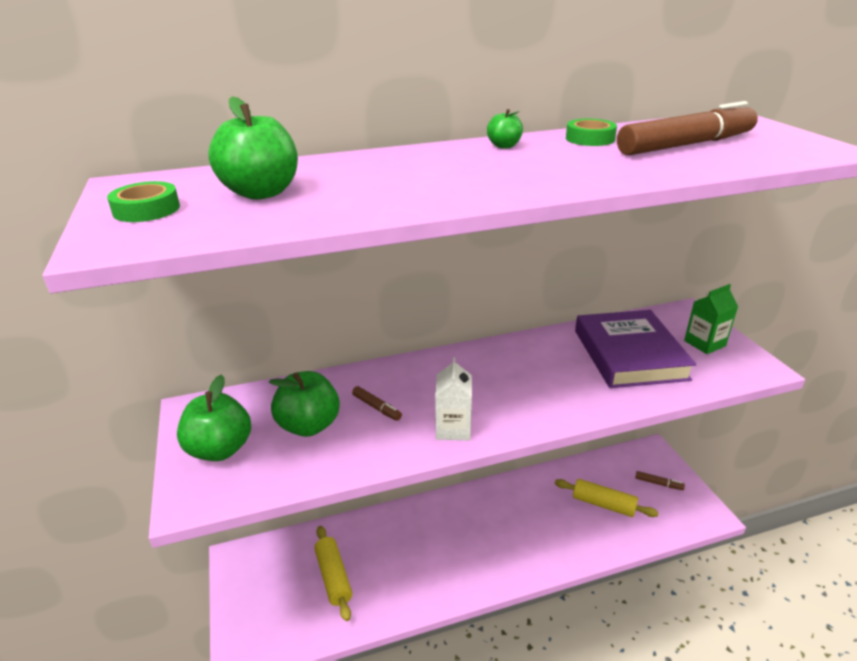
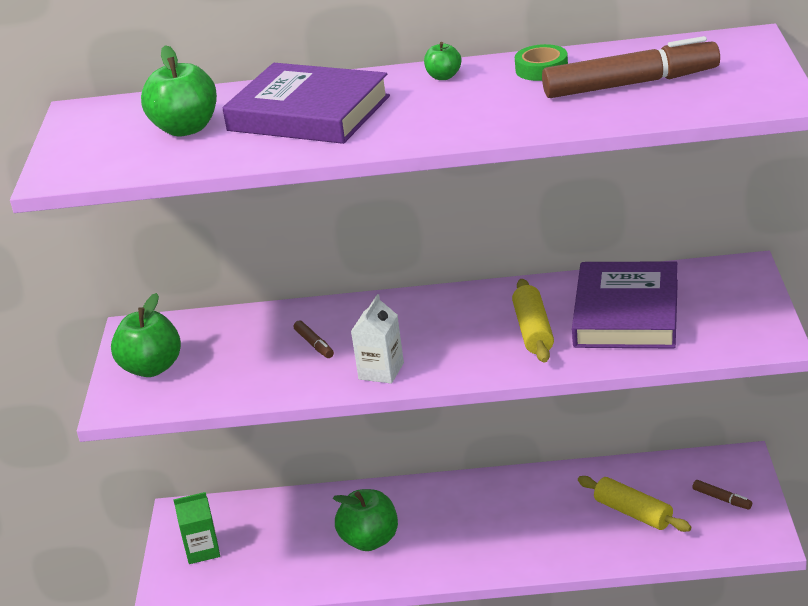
camera: 20 degrees right, 0 degrees up
(146, 209) = (90, 142): green tape -> none
(309, 425) = (241, 355): green apple -> green apple (370, 540)
(333, 577) = (280, 544): yellow rolling pin -> yellow rolling pin (533, 331)
(393, 175) = (309, 113): none -> purple book
(704, 343) = (730, 308): green carton -> green carton (202, 550)

